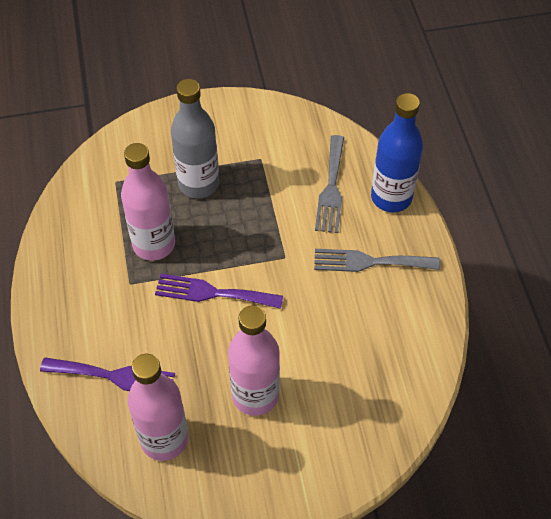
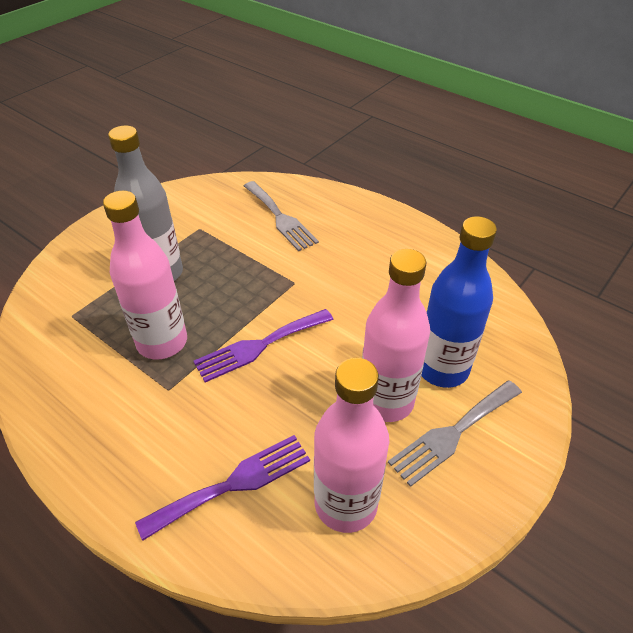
camera: 40 degrees left, 10 degrees down
(370, 262) = (364, 247): grey fork -> grey fork (453, 433)
(391, 197) = (332, 200): blue bottle -> blue bottle (442, 369)

